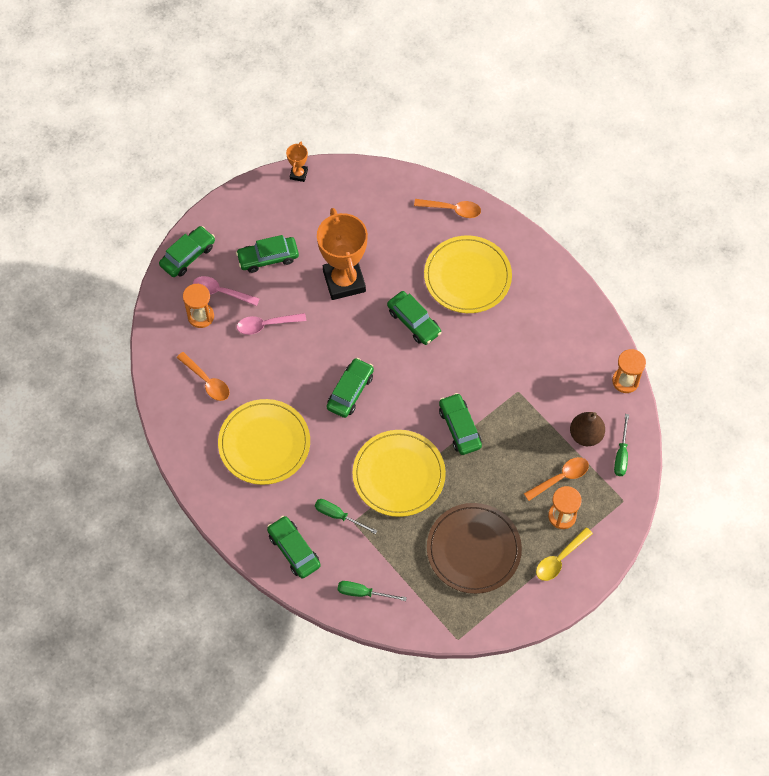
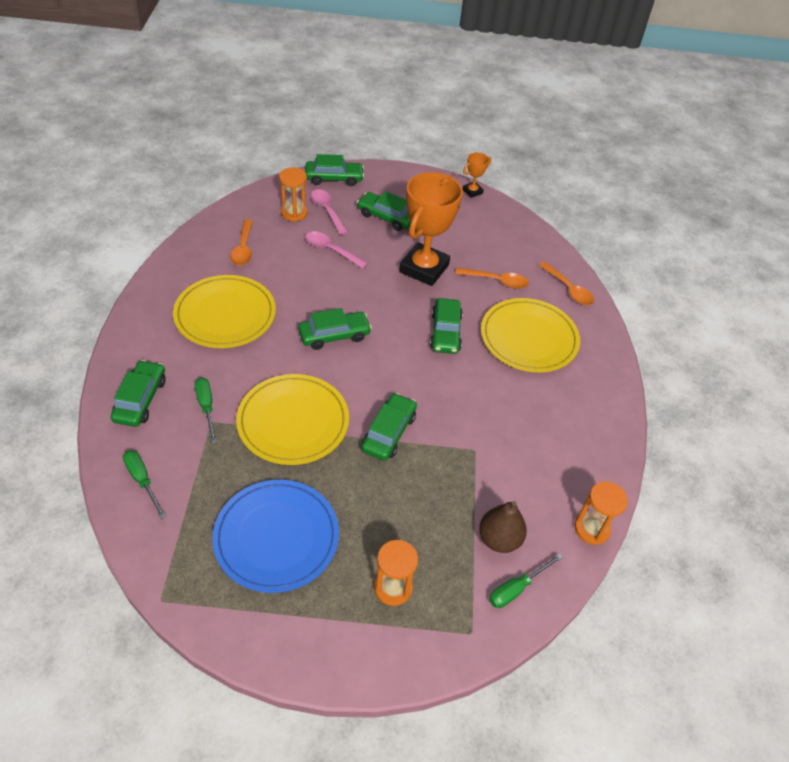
camera: 40 degrees right, 15 degrees down
(473, 549) = (276, 537): brown plate -> blue plate
(559, 559) = (343, 625): yellow spoon -> none
(561, 478) = (432, 553): orange spoon -> orange spoon (496, 281)

